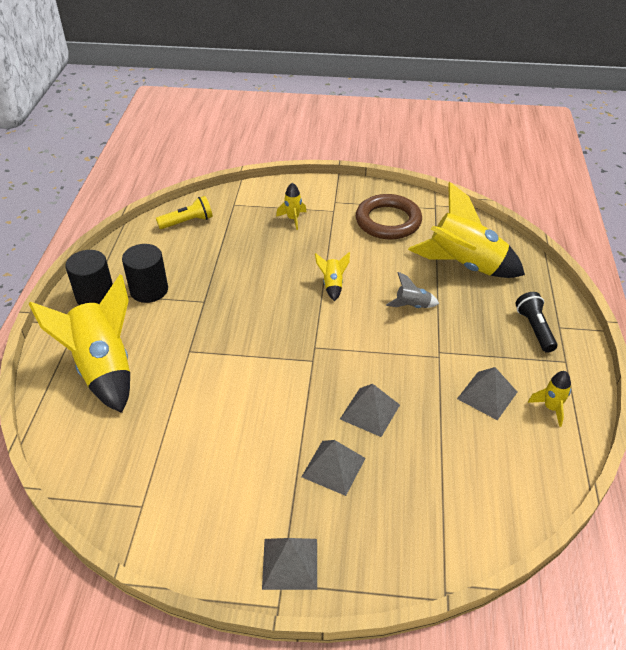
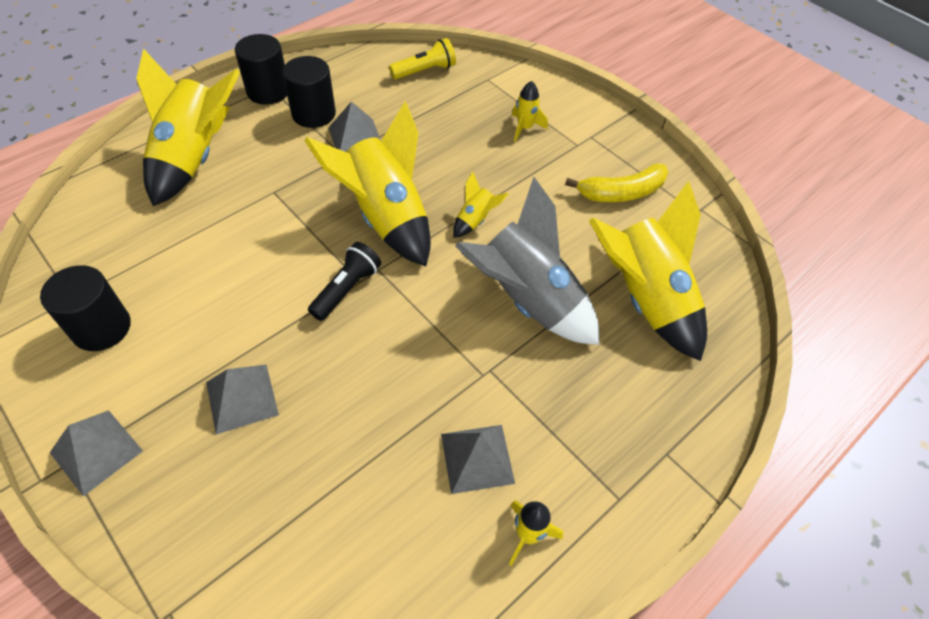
camera: 40 degrees right, 10 degrees up
(187, 222) = (425, 71): yellow flashlight -> yellow flashlight turned 45 degrees counterclockwise
(190, 504) = (101, 328): none -> black cylinder
(280, 317) = (386, 217): none -> yellow rocket
(370, 412) = (342, 373): grey pyramid -> grey pyramid (355, 137)
(388, 221) = (621, 192): brown ring -> yellow banana
(412, 306) = (526, 300): grey rocket -> grey rocket, size x2.31
(534, 329) = (632, 431): black flashlight -> black flashlight (346, 289)

